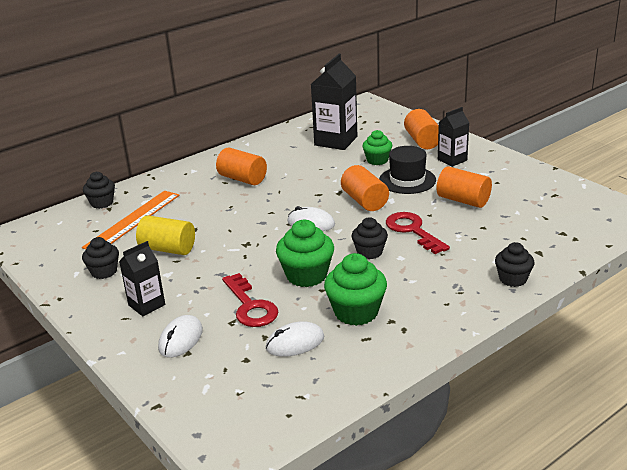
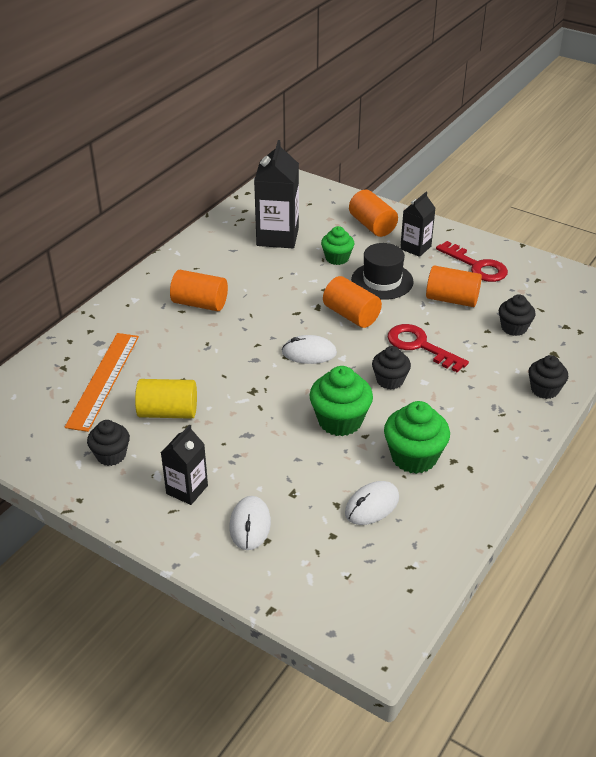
camera: 20 degrees left, 10 degrees up
(102, 203) = (50, 361): black cupcake -> black cupcake (514, 328)
(250, 306) = (301, 470): red key -> red key (477, 266)

